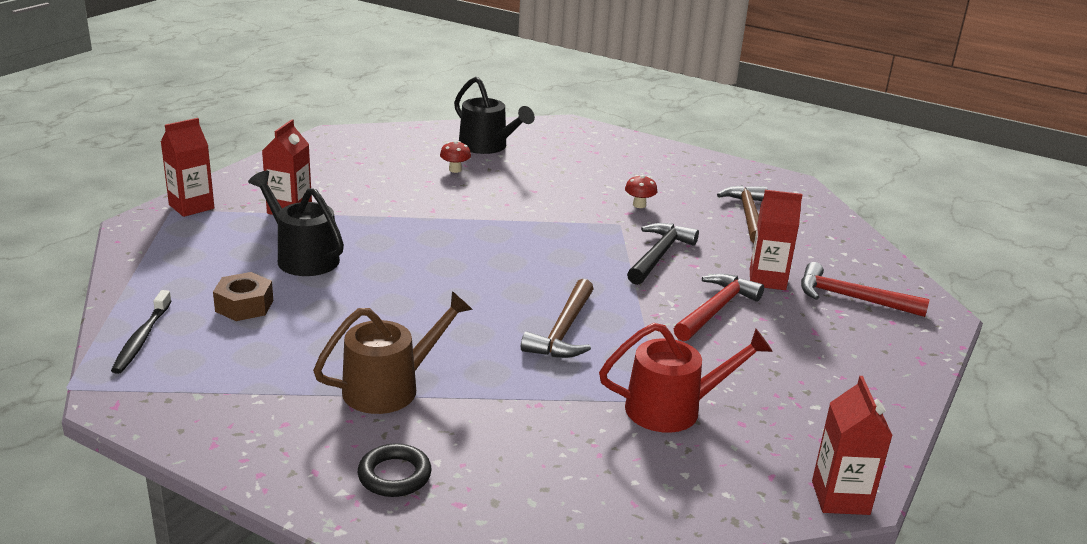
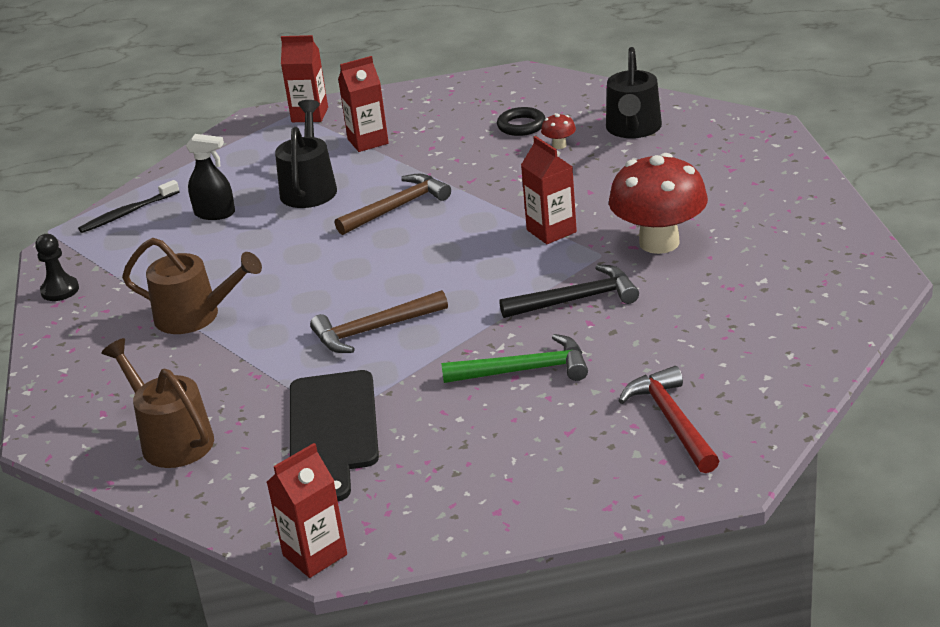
camera: 55 degrees right, 5 degrees up
(194, 430) = (60, 290): none -> black pawn
(244, 305) = (215, 213): brown nut -> black spray bottle
(394, 475) = (102, 375): black ring -> black ring (521, 126)
(566, 487) = (171, 439): none -> brown watering can
(639, 205) = (659, 242): red mushroom -> red mushroom, size x2.50
(673, 408) = (333, 428): red watering can -> black cutting board
(715, 309) = (524, 370): red hammer -> green hammer
(748, 215) = (748, 296): brown hammer -> brown hammer (397, 207)
(767, 279) = (628, 366): red carton -> red carton (551, 231)

